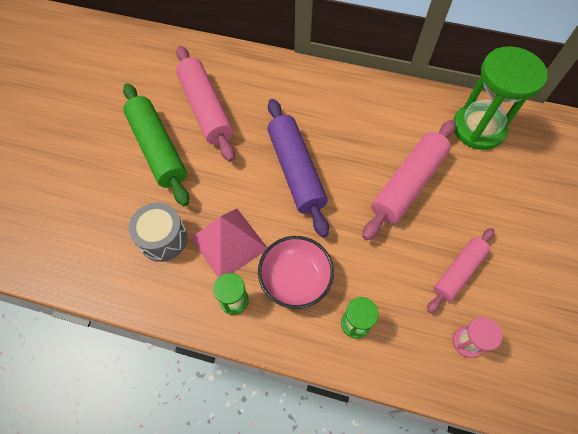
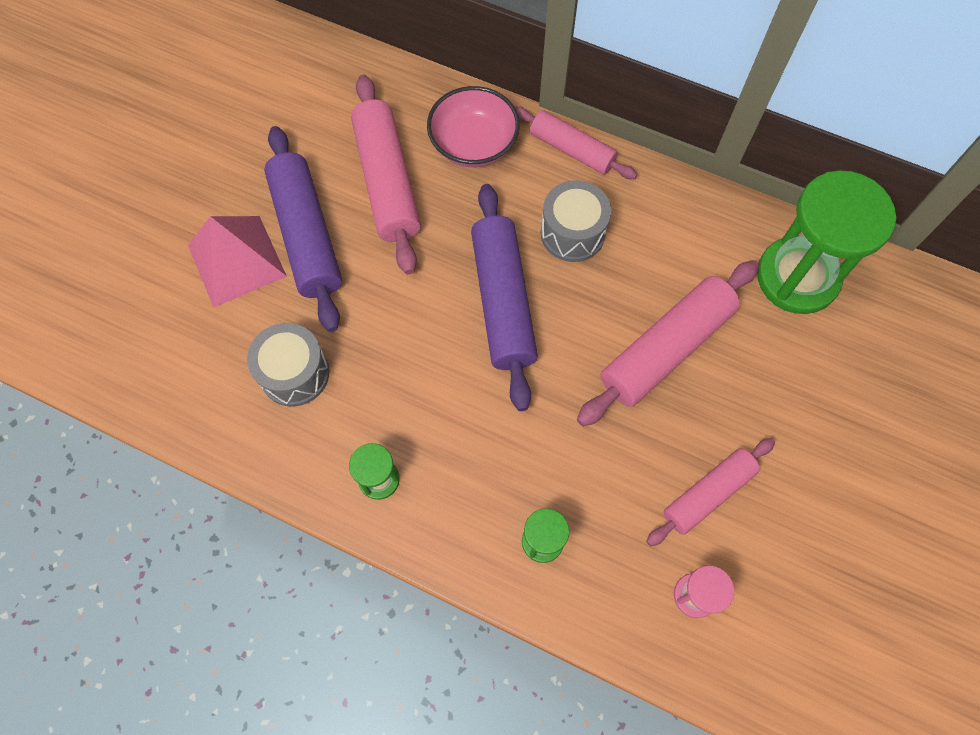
camera: 10 degrees right, 5 degrees up
(158, 149) = (307, 235): green rolling pin -> purple rolling pin
(229, 243) = (386, 395): pink pyramid -> pink pyramid (237, 260)
(295, 279) = (470, 464): pink bowl -> pink bowl (473, 144)
(320, 74) = (572, 150): none -> pink rolling pin
(332, 122) = (572, 233): none -> grey drum

